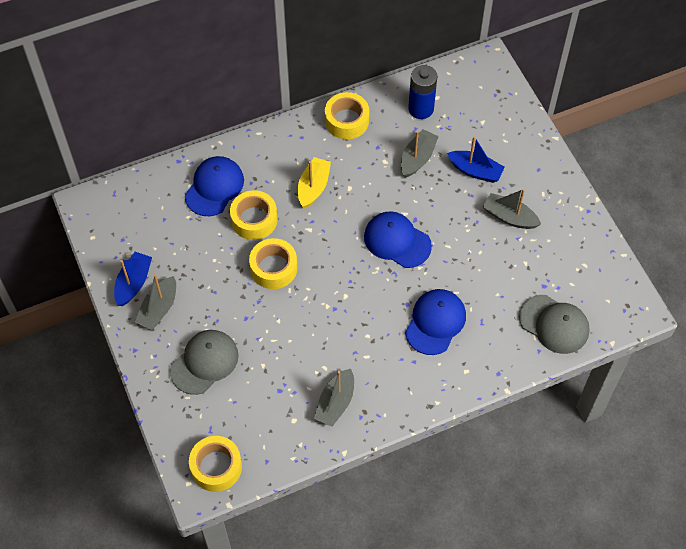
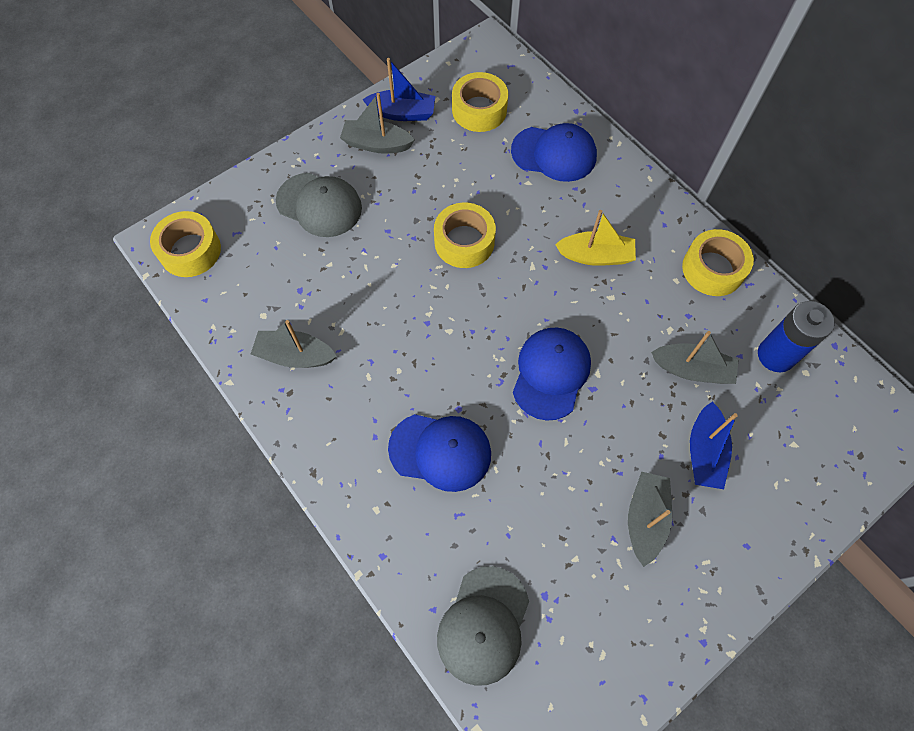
camera: 75 degrees right, 5 degrees up
(254, 220) = (524, 205): yellow tape -> yellow tape (479, 110)

